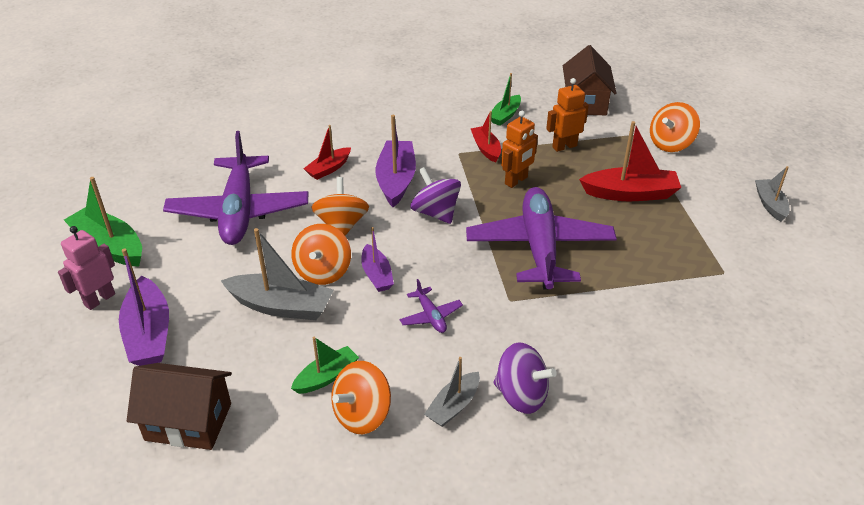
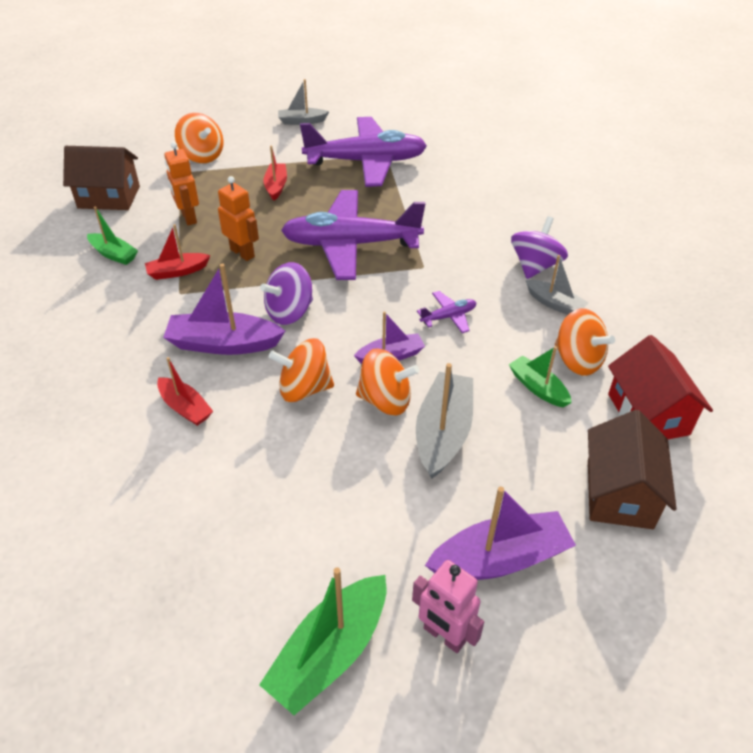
camera: 90 degrees left, 5 degrees up
(239, 211) = (264, 496): purple plane -> purple plane (366, 162)
(279, 464) = (648, 414): none -> red house
(630, 193) = (276, 186): red boat -> red boat, size x0.60

